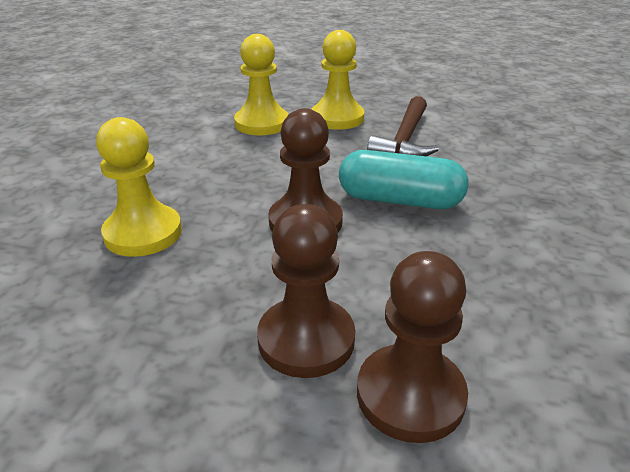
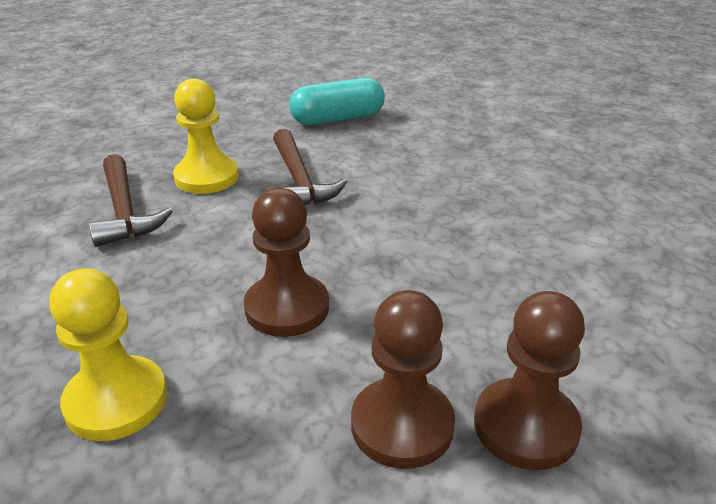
camera: 35 degrees left, 0 degrees up
(262, 123) = (125, 211): yellow pawn -> brown hammer
(400, 200) = (353, 248): turquoise capsule -> turquoise capsule (338, 119)

